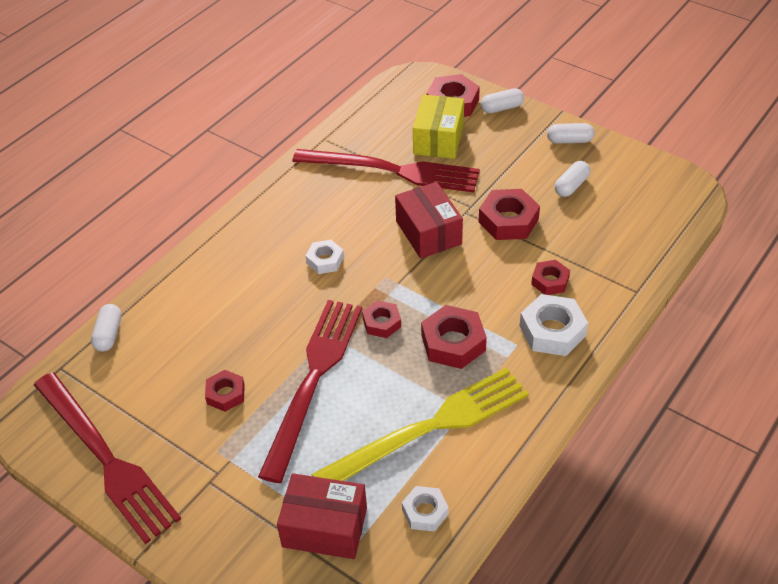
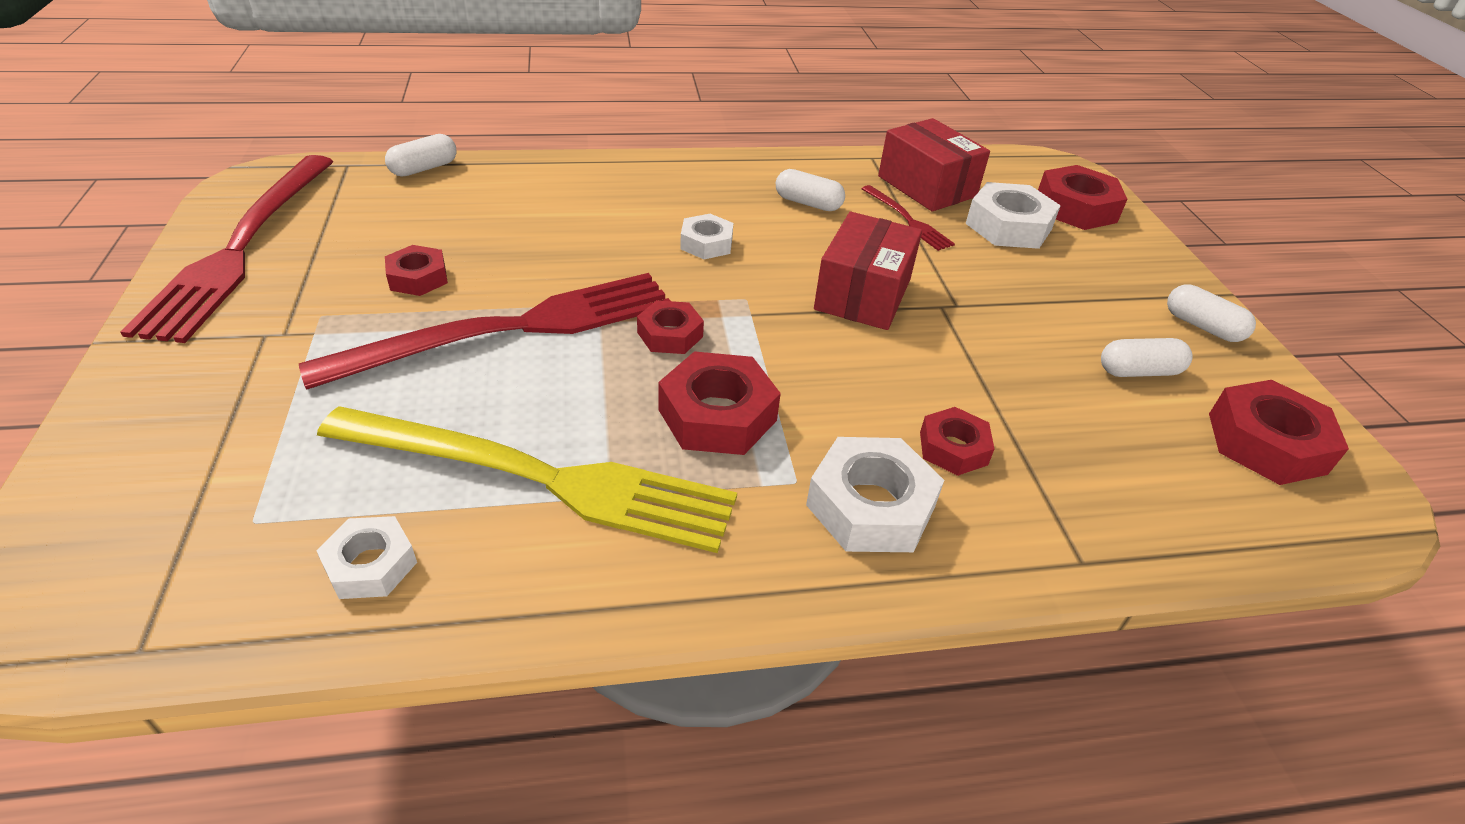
camera: 40 degrees right, 5 degrees down
(325, 527) = (260, 473): red box -> red box (927, 186)
(392, 170) = (907, 220): red fork -> red fork, size x0.44
(438, 139) = (1008, 226): yellow box -> white nut
(501, 108) = (1139, 245): white capsule -> white capsule (808, 203)
(508, 220) = (988, 348): red nut -> red nut (1266, 443)

